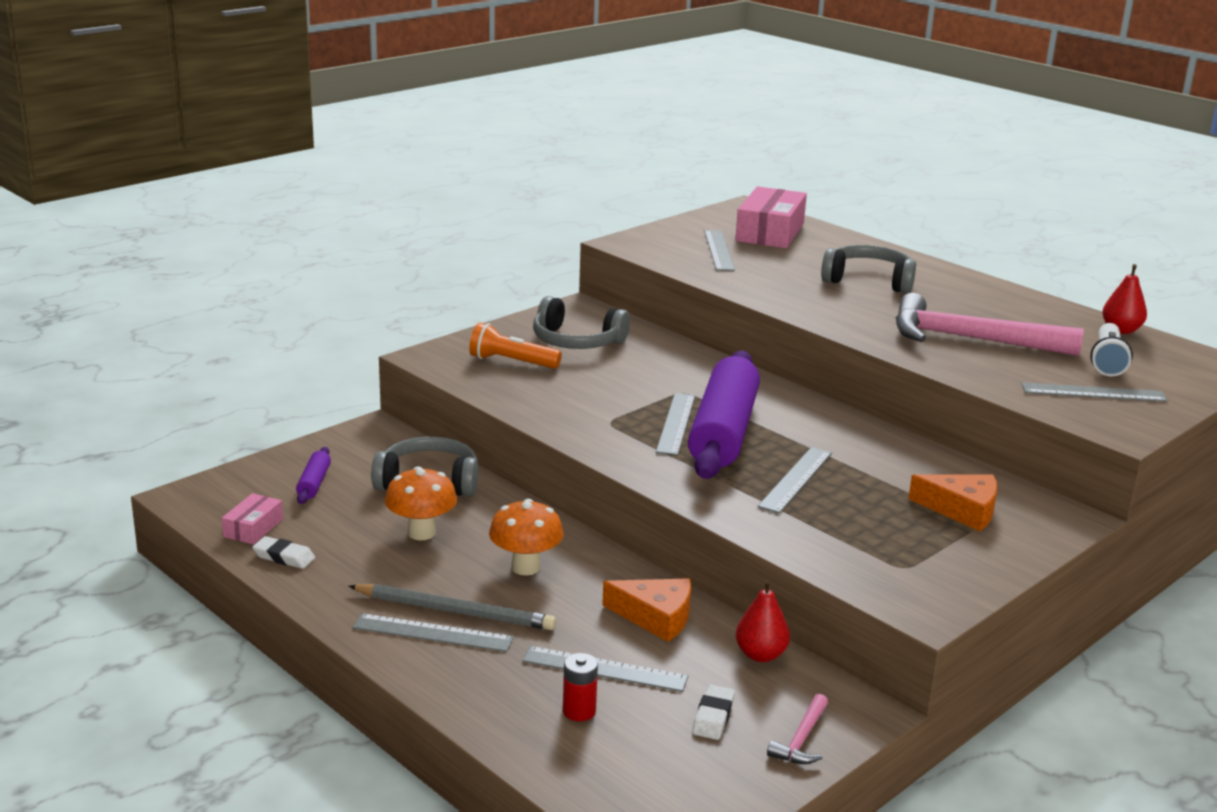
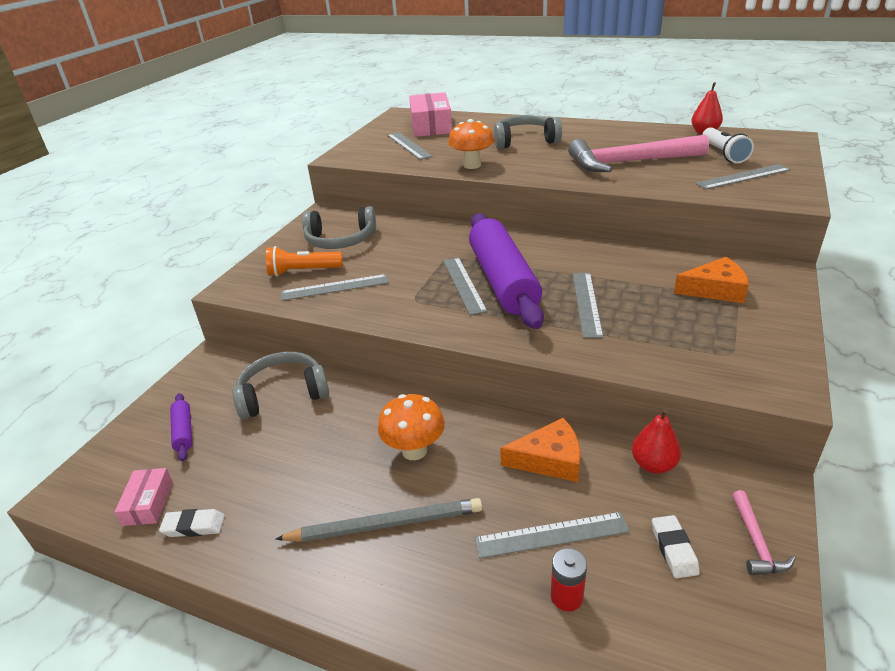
camera: 20 degrees left, 10 degrees up
(421, 533) = (306, 448): orange mushroom -> orange mushroom (472, 165)
(432, 633) = (381, 560): grey ruler -> grey ruler (335, 287)

